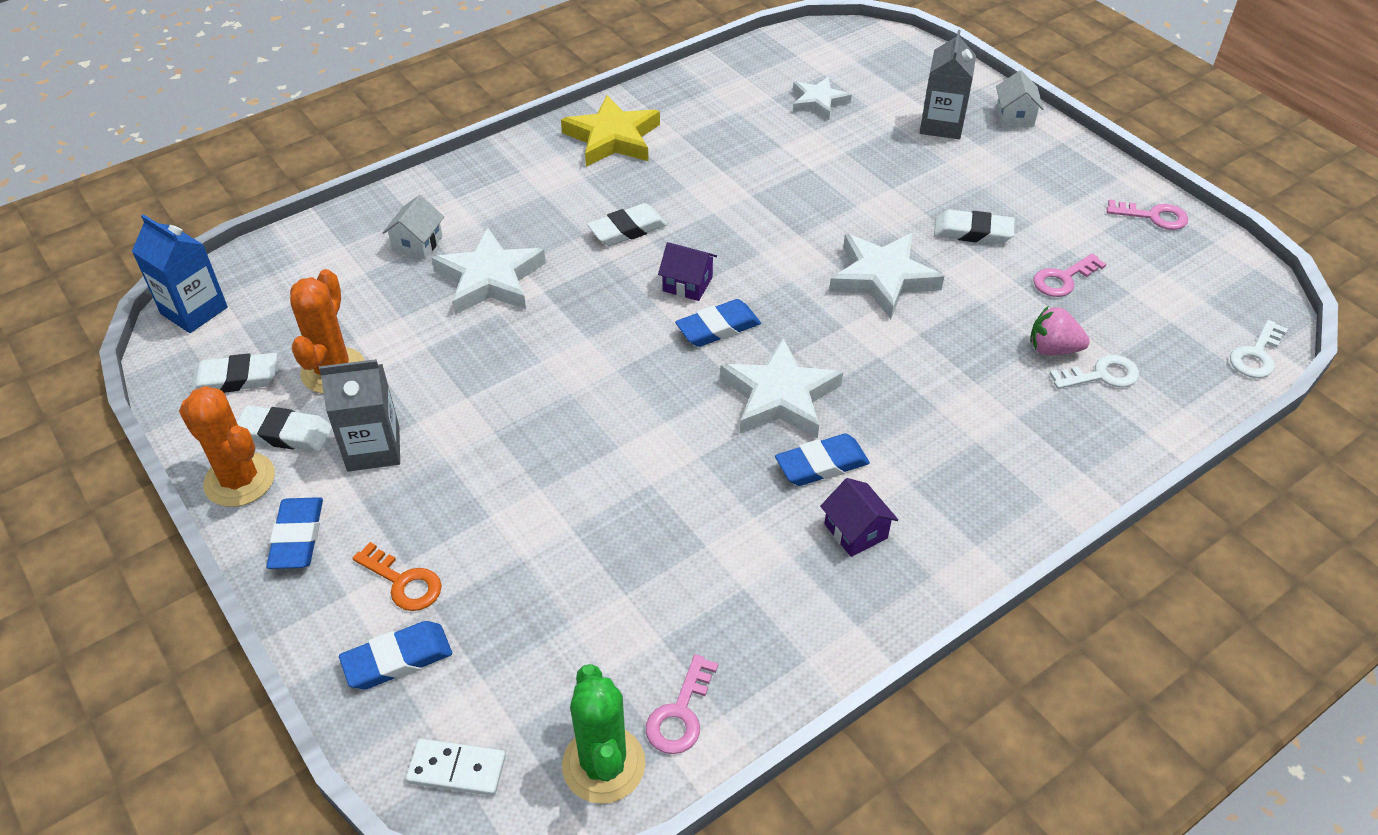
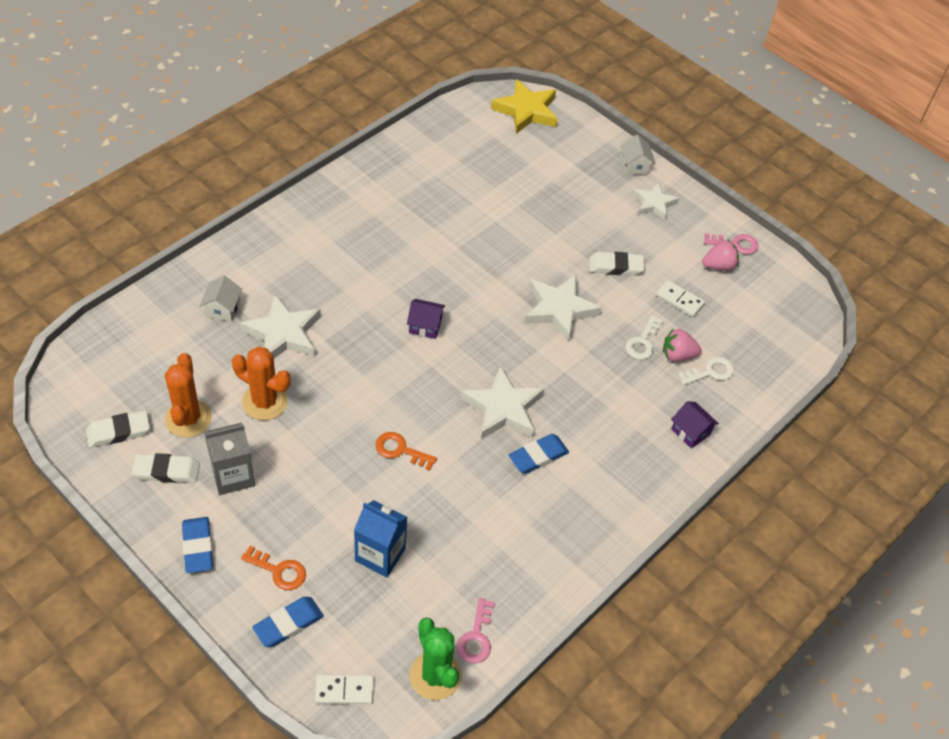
camera: 15 degrees left, 5 degrees up
(194, 310) = (70, 379): blue carton -> blue carton (380, 555)
(240, 480) = (145, 509): orange cactus -> orange cactus (265, 402)
(612, 138) = (347, 205): yellow star -> yellow star (526, 111)
(618, 437) = (400, 450): none -> orange key
(627, 229) = (374, 284): white eraser -> none
(718, 328) = (452, 359): blue eraser -> none
(818, 102) = (493, 162): white star -> white star (654, 203)
(855, 531) = (566, 501): purple house -> purple house (690, 432)
(941, 125) = (584, 177): grey carton -> none
(1063, 279) = (679, 300): pink key -> white domino
(1126, 241) = (718, 266): none -> pink strawberry
(1256, 355) = (806, 348): white key -> white key (643, 342)

